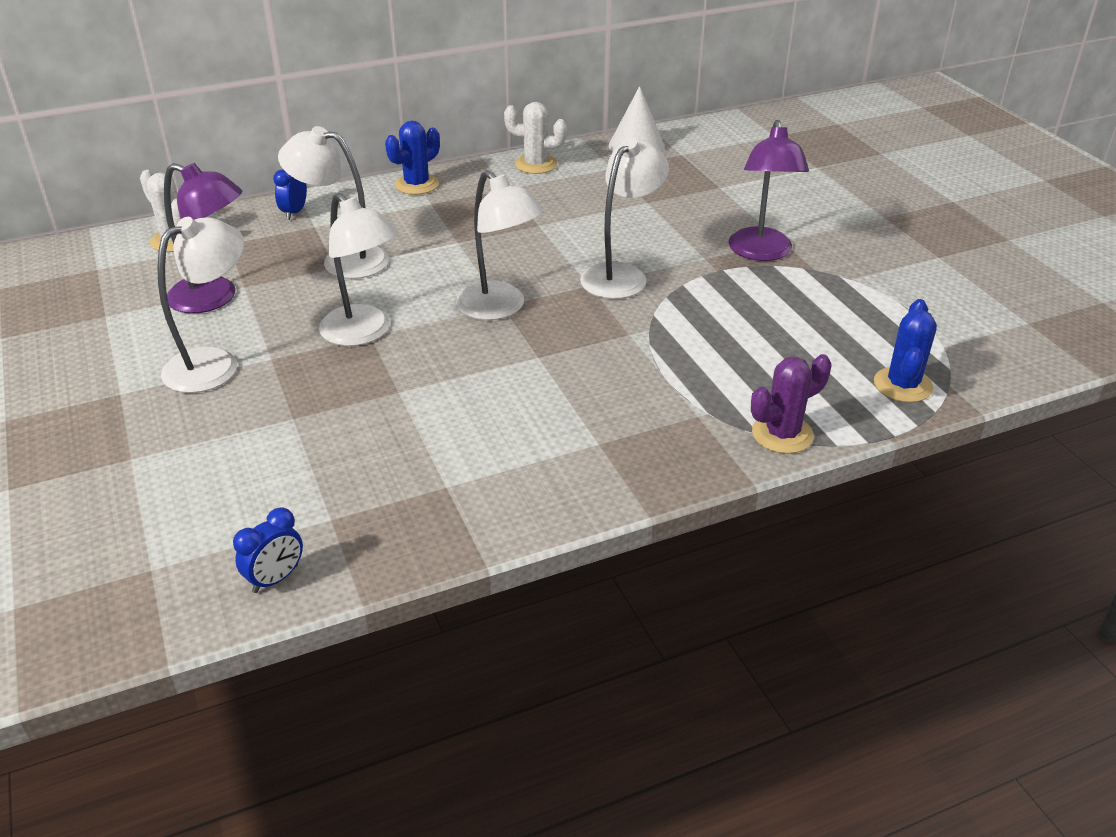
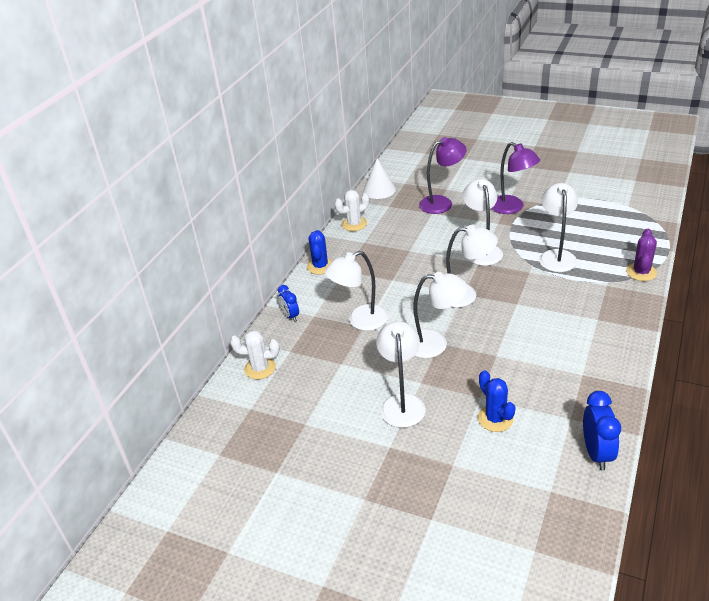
camera: 40 degrees left, 0 degrees up
(214, 298) = (340, 378): purple lamp -> purple lamp (442, 203)
(275, 579) = (596, 453): blue clock -> blue clock, size x1.61
(702, 339) = (556, 256): none -> white lamp
(902, 385) = (641, 228): blue cactus -> blue cactus (495, 418)

